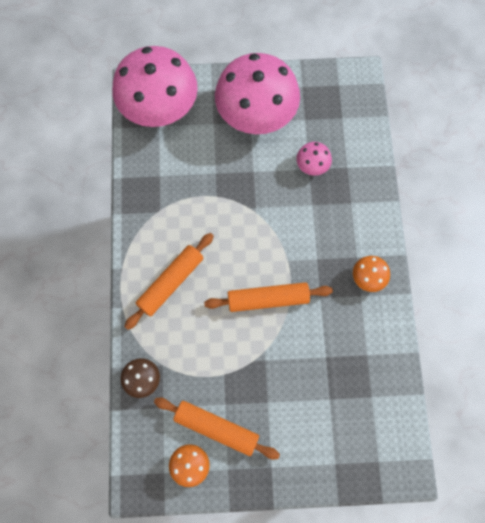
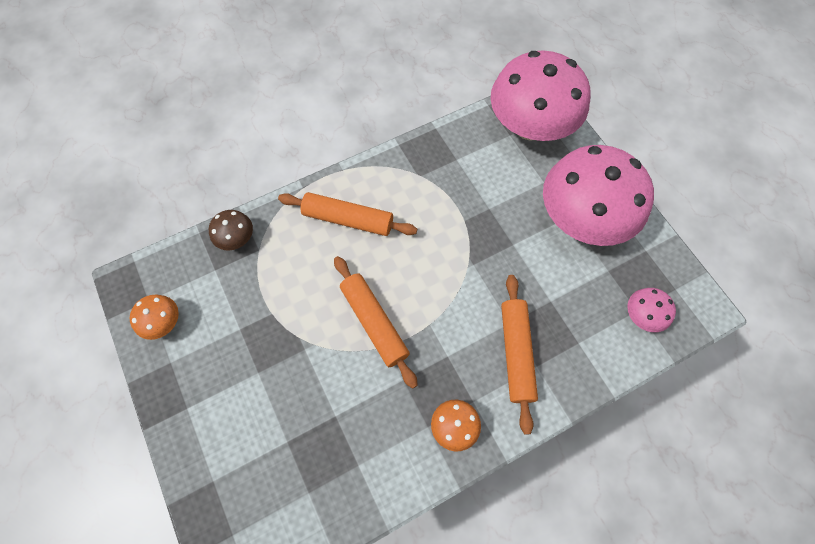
camera: 65 degrees right, 5 degrees down
(216, 428) = (211, 331): orange rolling pin -> orange rolling pin (516, 353)
(312, 165) = (557, 302): pink mushroom -> pink mushroom (642, 315)

